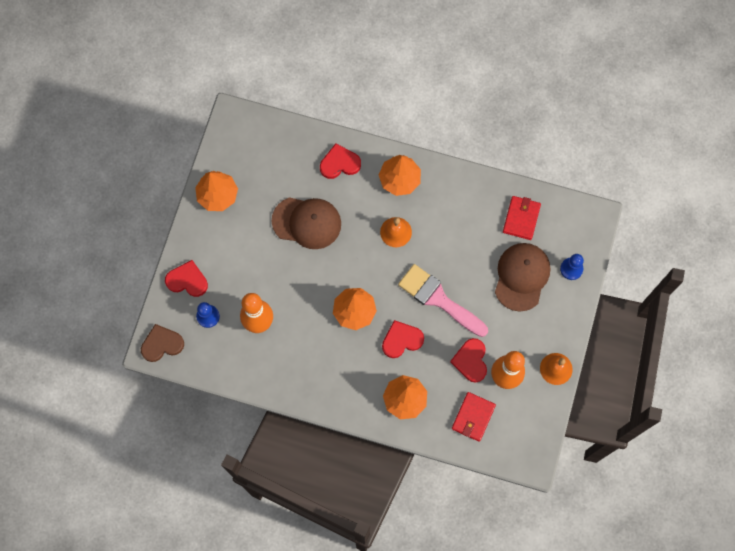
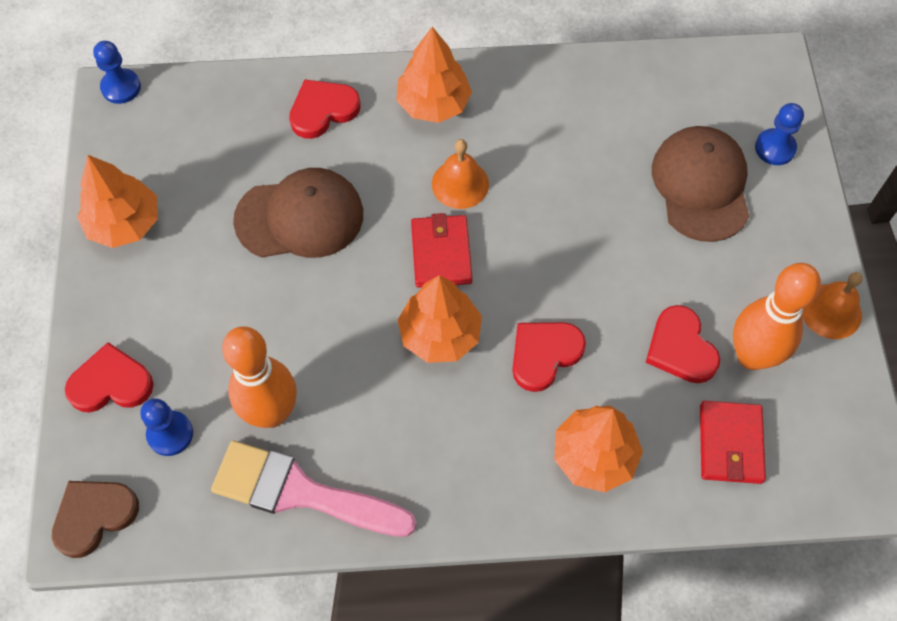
camera: 20 degrees left, 10 degrees down
(238, 113) = (121, 87): none -> blue pawn
(438, 299) = (579, 266): pink brush -> pink brush (301, 492)
(521, 218) = (657, 100): red wallet -> red wallet (441, 253)

